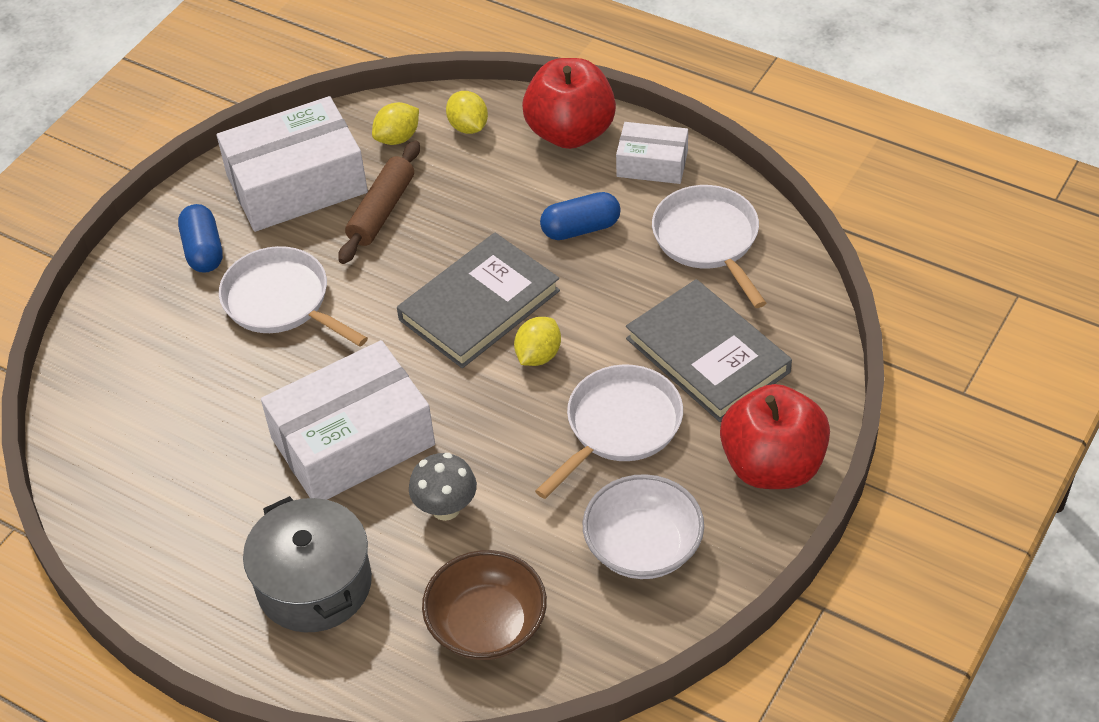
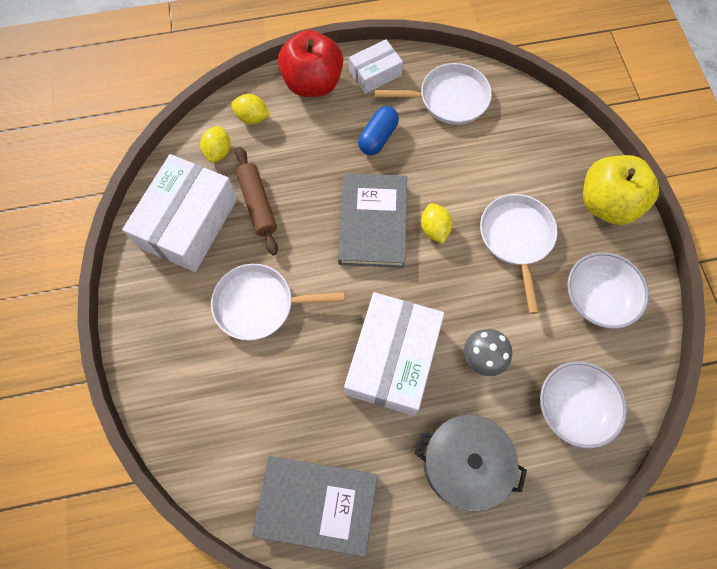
camera: 45 degrees left, 20 degrees up
(203, 250) = (176, 307): blue capsule -> none
(487, 625) = (573, 407): brown bowl -> white bowl
(707, 355) = (515, 165): grey book -> grey book (316, 504)
(708, 240) = (448, 99): white pan -> white pan turned 150 degrees clockwise
(772, 465) = (606, 203): red apple -> yellow apple

